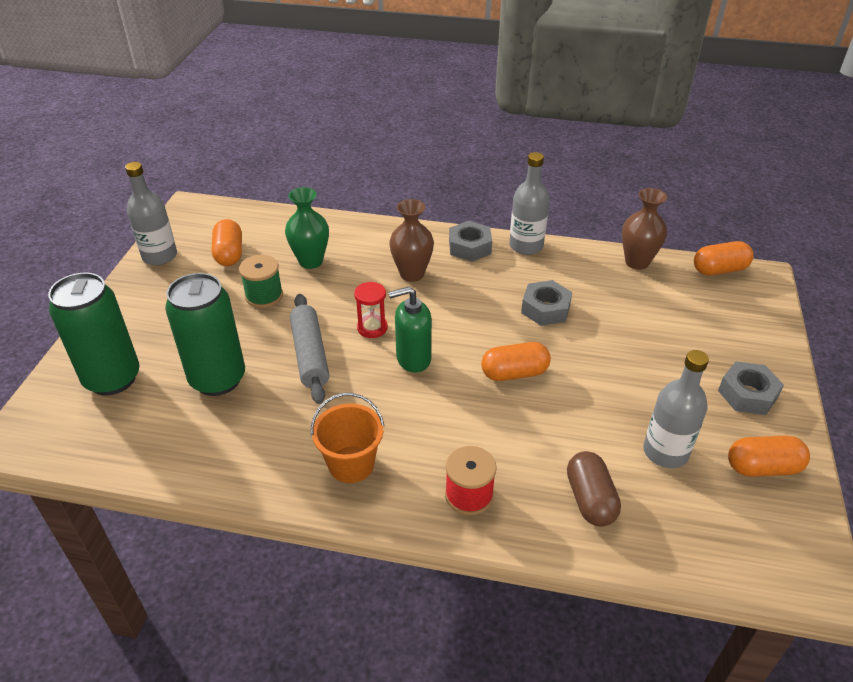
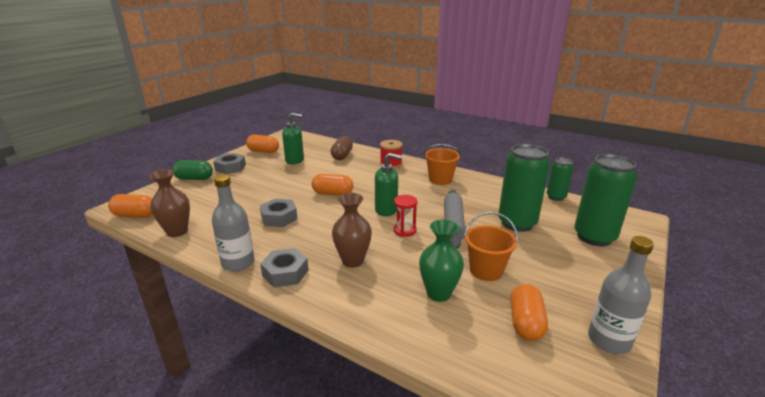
camera: 160 degrees left, 15 degrees down
(136, 465) = (556, 197): none -> green can
(264, 296) = (486, 270): green spool -> orange bucket
(665, 452) = (295, 160): grey bottle -> green soap dispenser
(760, 351) = (194, 178): none -> green capsule

